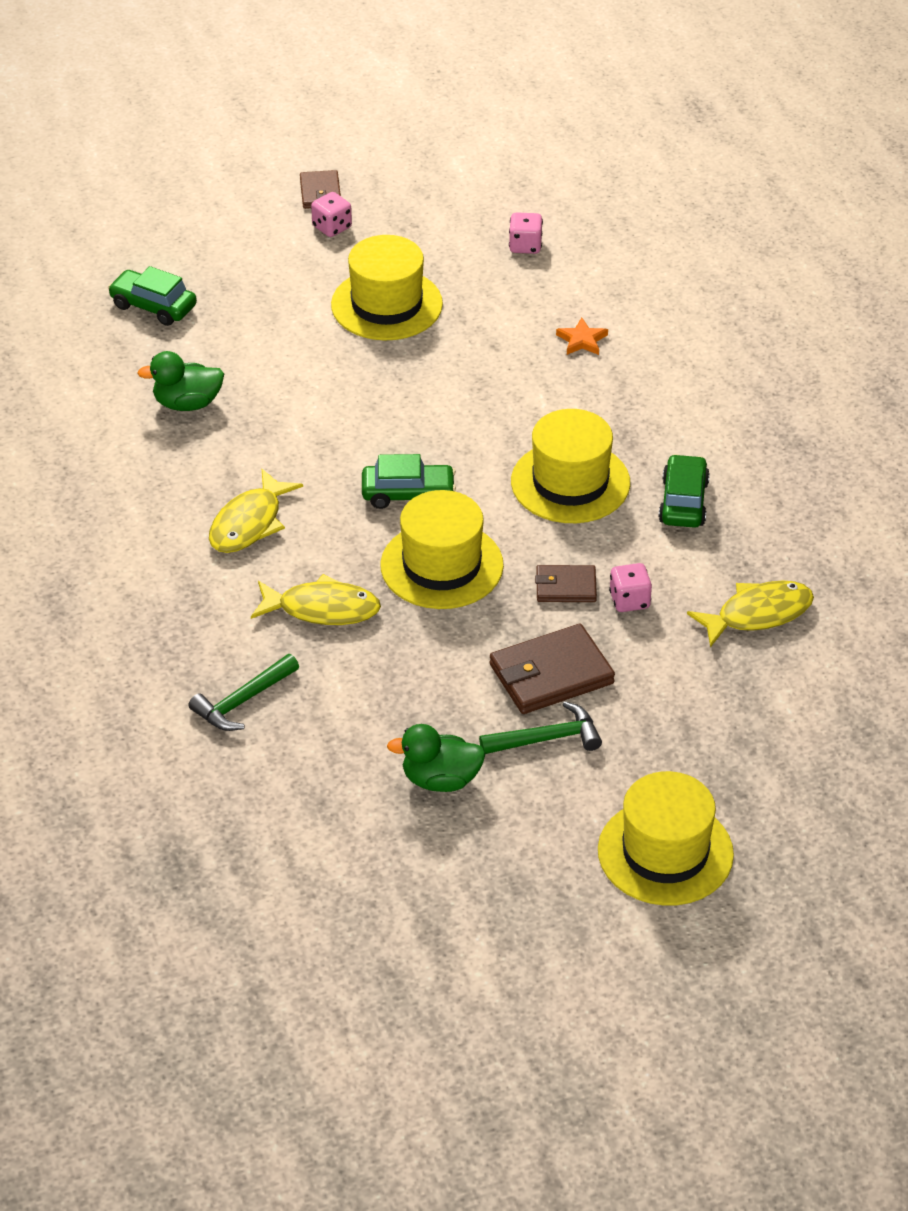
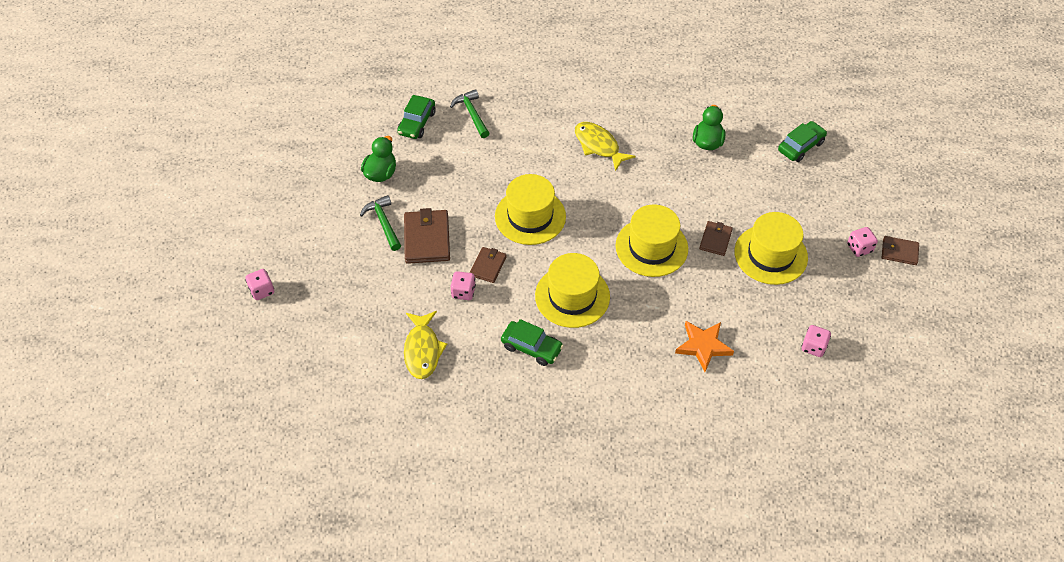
camera: 110 degrees right, 10 degrees up
(322, 609) = (520, 159): yellow fish -> none
(386, 361) = (715, 240): none -> brown wallet
(408, 494) = (594, 218): green car -> green car (417, 123)
(547, 739) = (384, 223): green hammer -> green hammer turned 150 degrees clockwise
(582, 340) = (703, 346): orange star -> orange star, size x1.61
(665, 852) = (284, 246): yellow hat -> yellow hat (651, 247)
(767, 846) = (262, 290): none -> pink dice

